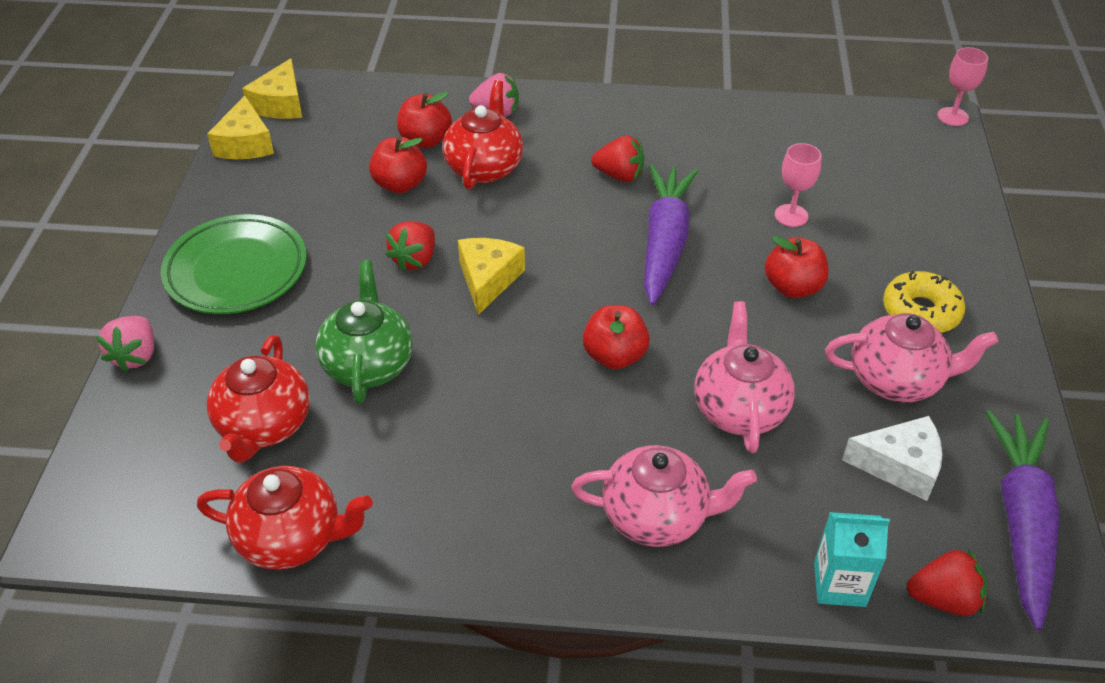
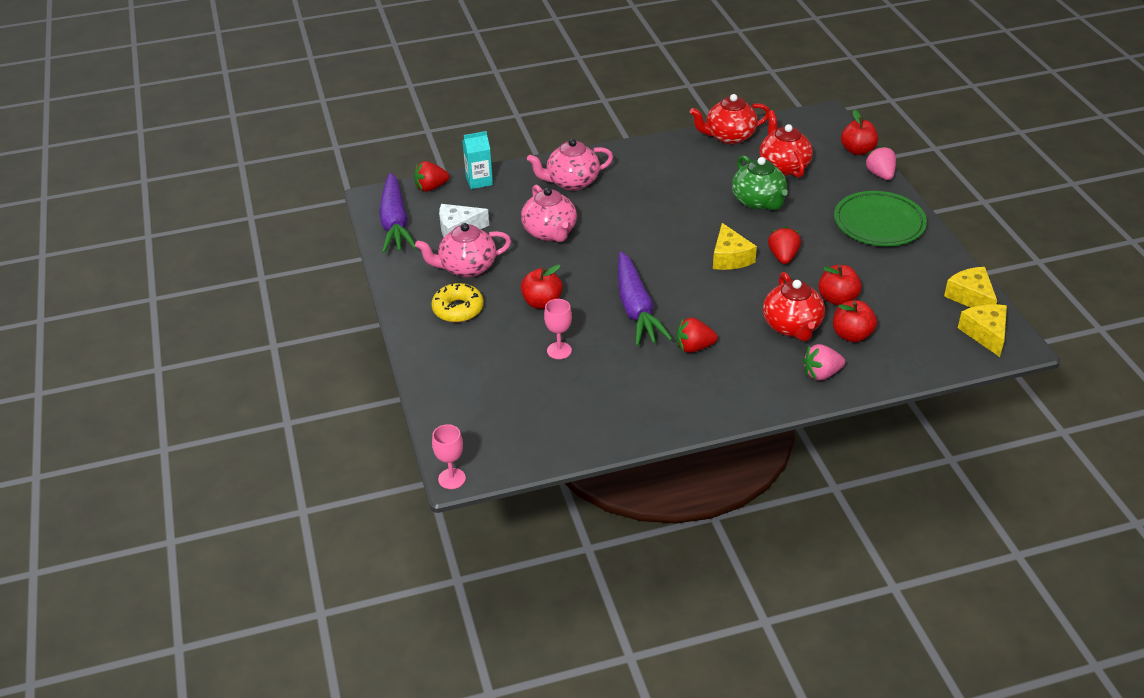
camera: 160 degrees right, 5 degrees down
(614, 356) = (630, 239): red apple -> red apple (857, 150)

